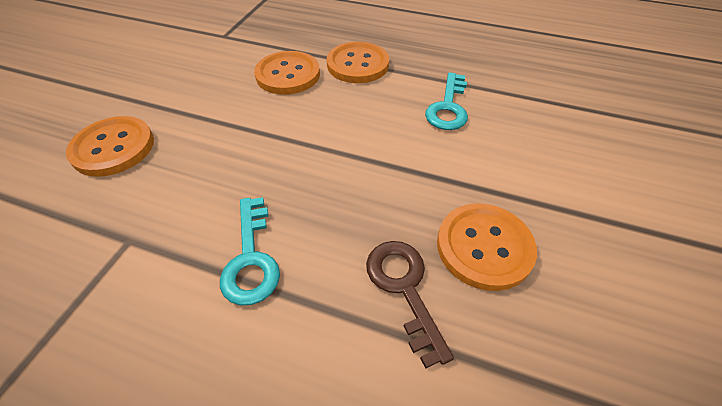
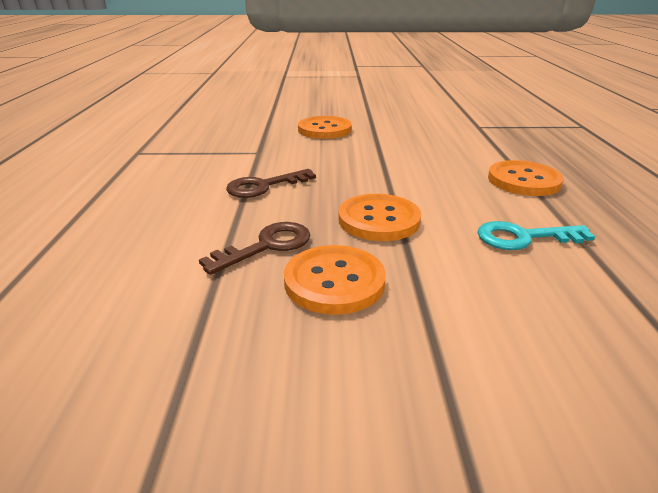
camera: 70 degrees right, 20 degrees down
(251, 258) = (264, 186): turquoise key -> brown key
(288, 75) = (463, 157): orange button -> orange button (379, 220)

